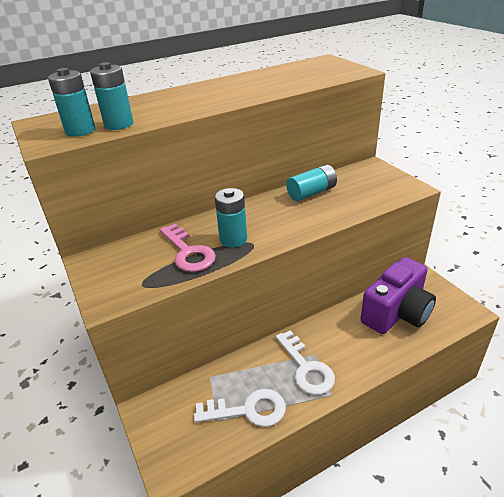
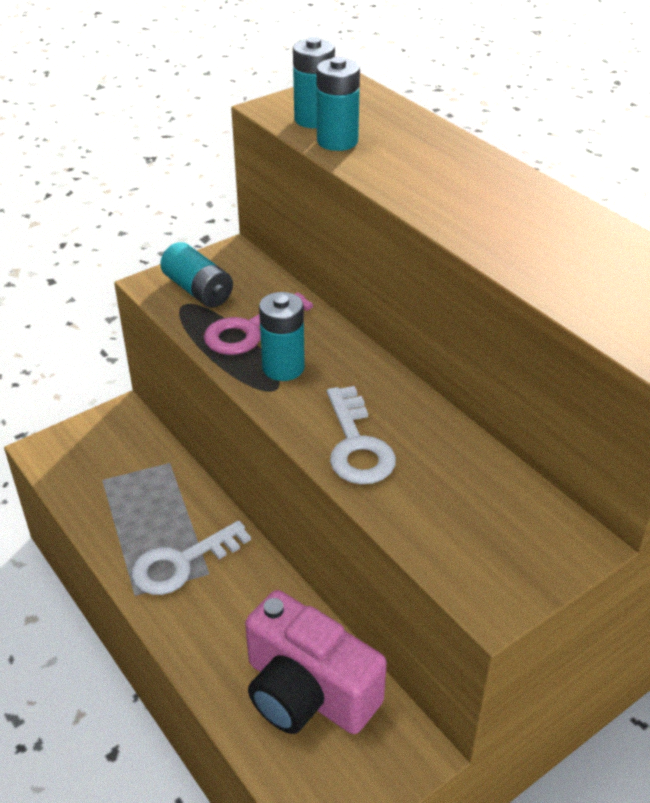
camera: 80 degrees right, 5 degrees up
(248, 410) = (115, 506): white key -> white key (357, 445)
(311, 193) = (440, 448): turquoise battery -> turquoise battery (198, 290)
(396, 313) = (307, 692): purple camera -> pink camera

